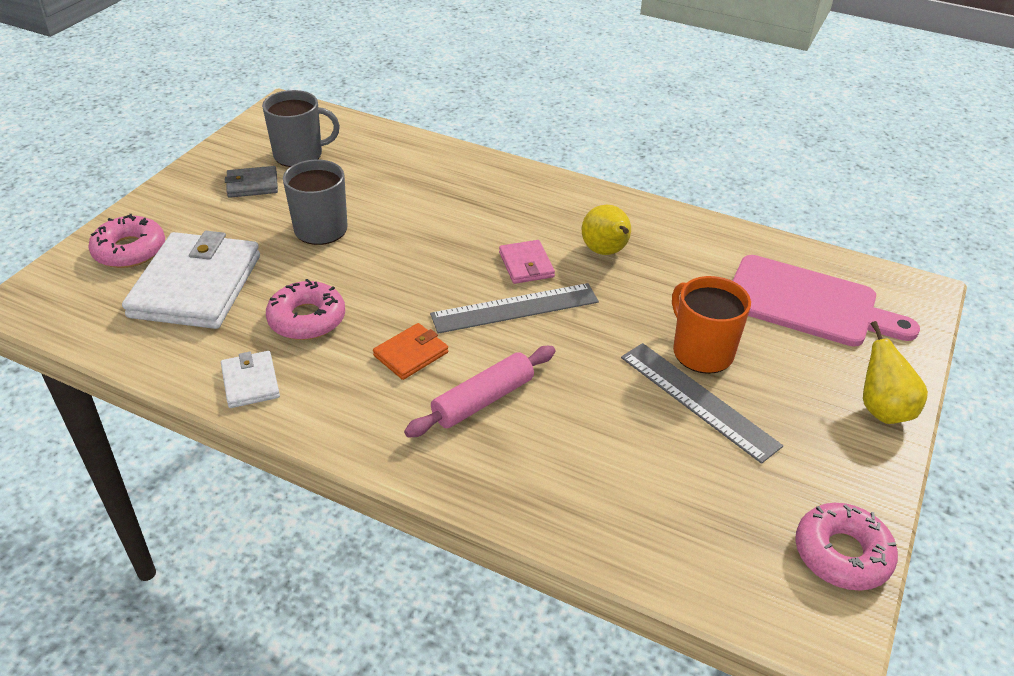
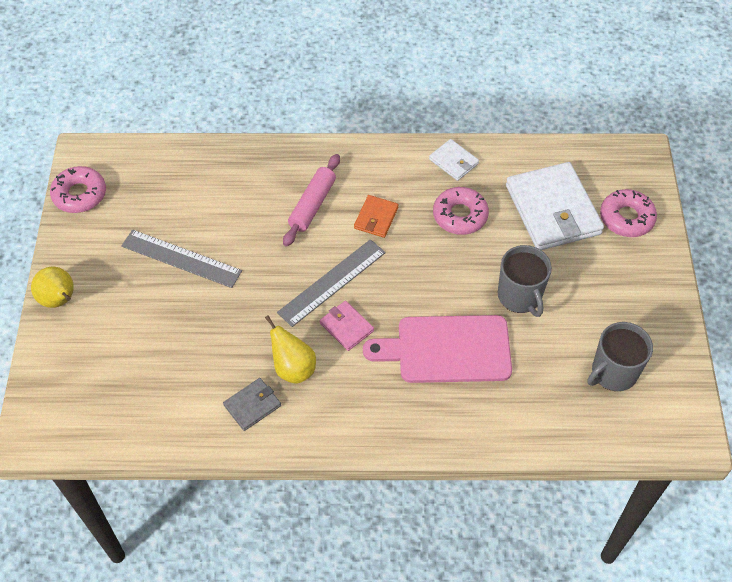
camera: 155 degrees right, 15 degrees up
(252, 185) = (613, 318): grey wallet -> grey wallet (252, 405)
(701, 352) = (189, 298): orange mug -> none
(808, 303) = (121, 380): pink cutting board -> pink cutting board (447, 349)

